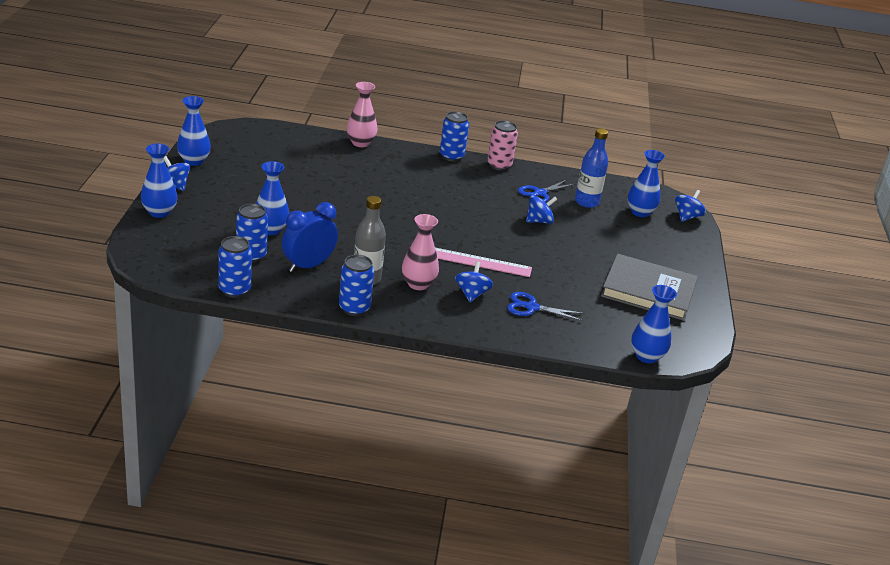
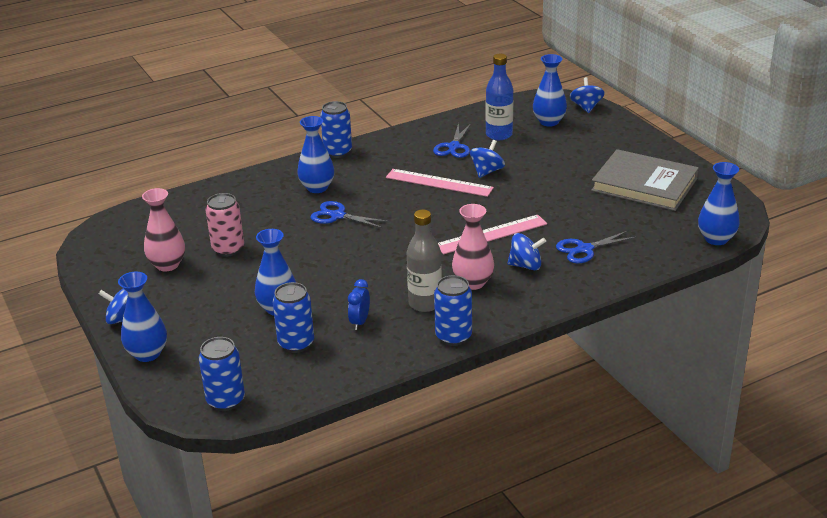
camera: 30 degrees left, 0 degrees up
(194, 161) = (107, 284): blue vase -> blue vase (317, 188)
(234, 290) = (328, 385): blue can -> blue can (226, 400)
(308, 266) = (360, 322): blue clock -> blue clock, size x0.55
(360, 143) = (241, 181): pink vase -> pink vase (167, 265)
(391, 195) = (337, 216): none -> blue scissors
(472, 294) = (526, 265): blue spinning top -> blue spinning top turned 120 degrees clockwise
(492, 211) = (439, 183): none -> pink ruler
(499, 165) = (388, 139): pink can -> pink can (228, 249)
(648, 291) = (644, 184): grey book -> grey book turned 45 degrees clockwise

